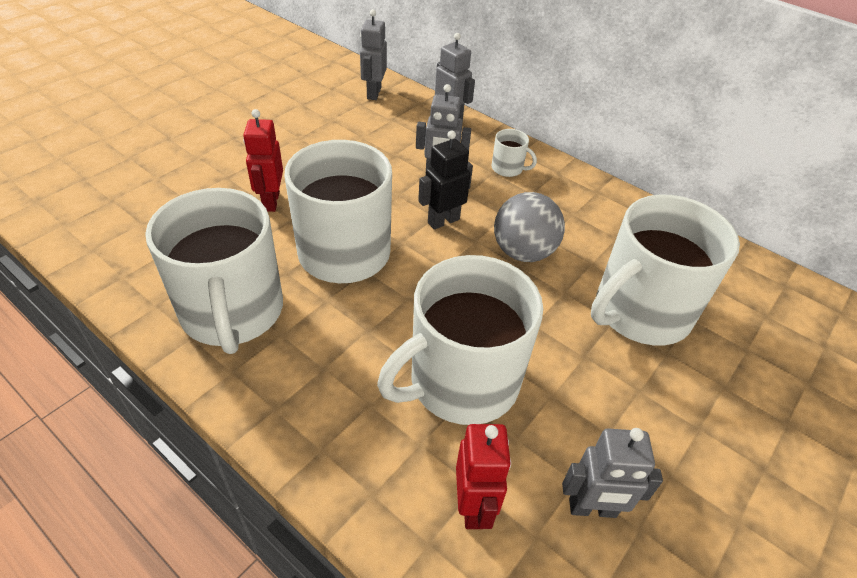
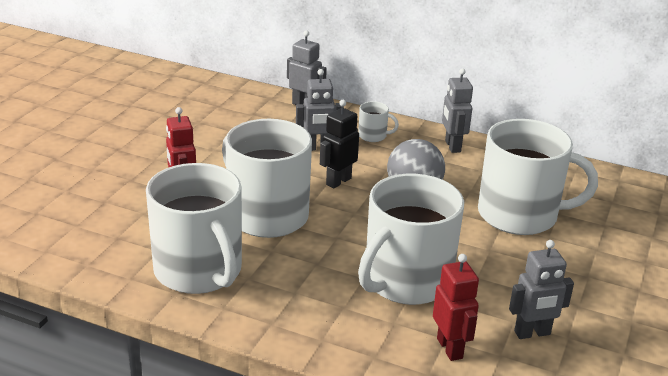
camera: 15 degrees left, 15 degrees down
(373, 93) = (225, 96): grey robot -> grey robot (452, 146)
(640, 311) = (519, 215): white mug -> white mug turned 120 degrees counterclockwise

